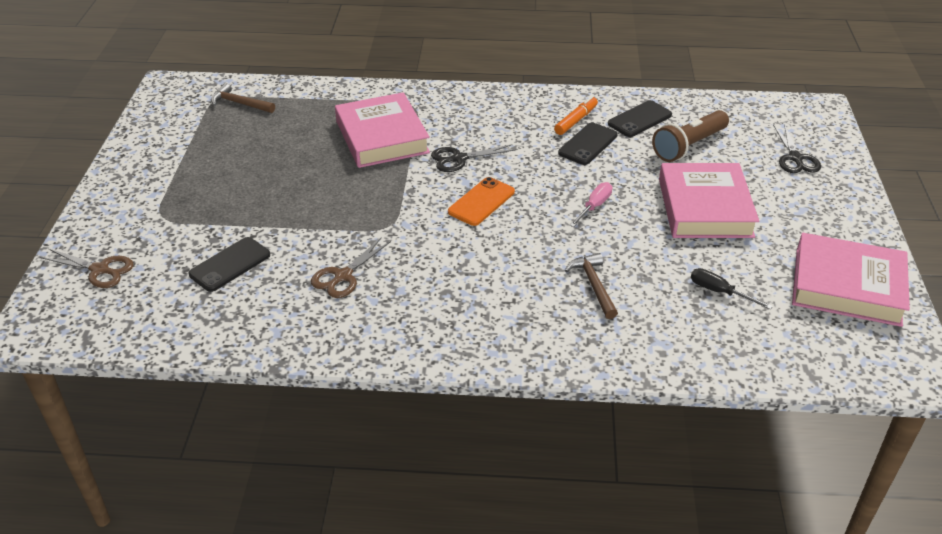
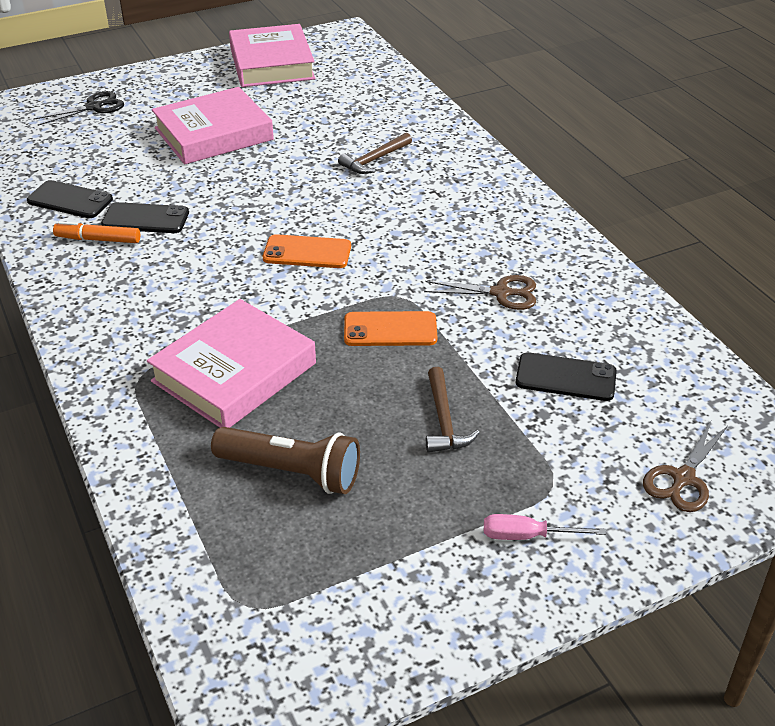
camera: 120 degrees left, 0 degrees up
(100, 270) = (683, 478): brown scissors -> brown scissors turned 135 degrees counterclockwise
(240, 103) = (244, 567): brown hammer -> brown hammer (444, 420)
(358, 208) = (390, 330): none -> orange phone
(459, 159) = (238, 294): black scissors -> none
(594, 206) = (259, 187): pink screwdriver -> pink screwdriver (527, 536)
(689, 146) = (108, 162): brown flashlight -> brown flashlight (291, 472)
(719, 292) = (328, 107): black screwdriver -> none

